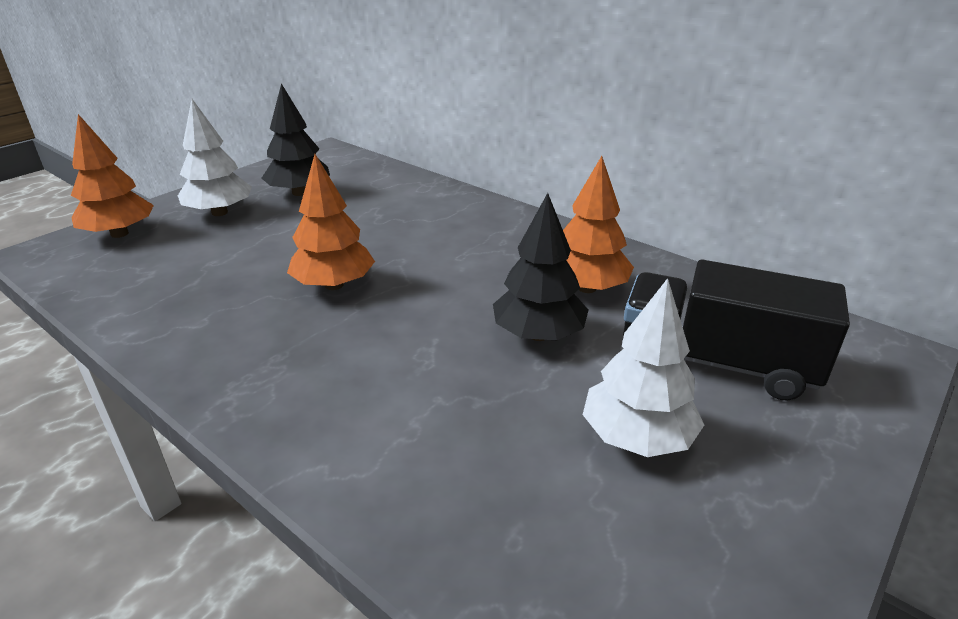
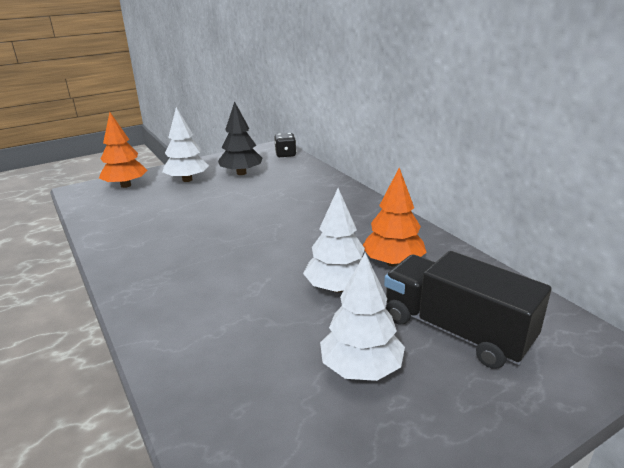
camera: 20 degrees right, 5 degrees down
(334, 285) = (227, 234): orange tree -> none
(349, 159) = (285, 154): none -> black dice
(538, 334) = (338, 288): black tree -> white tree

